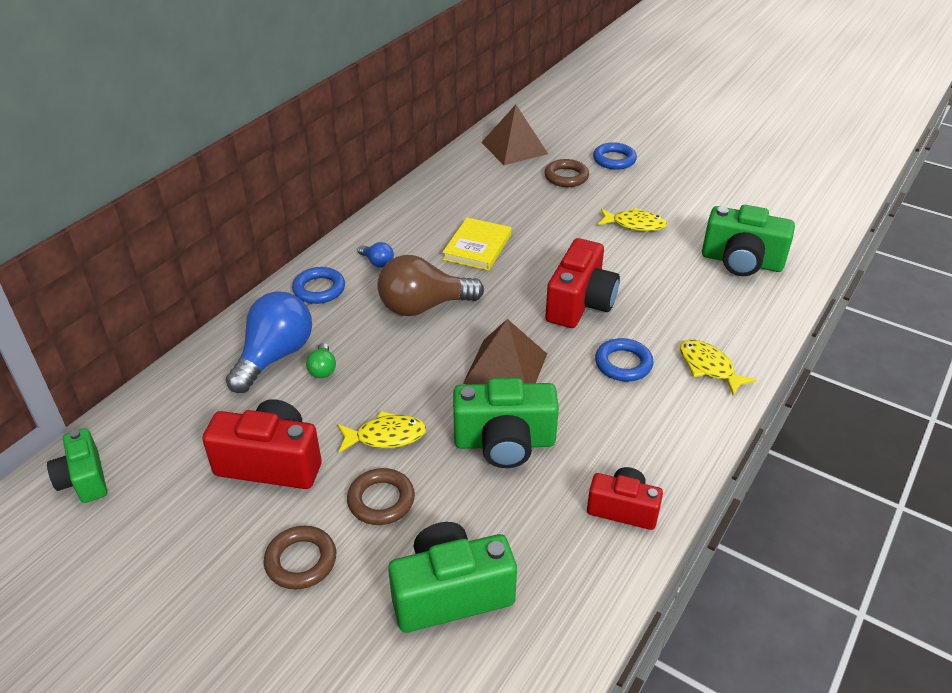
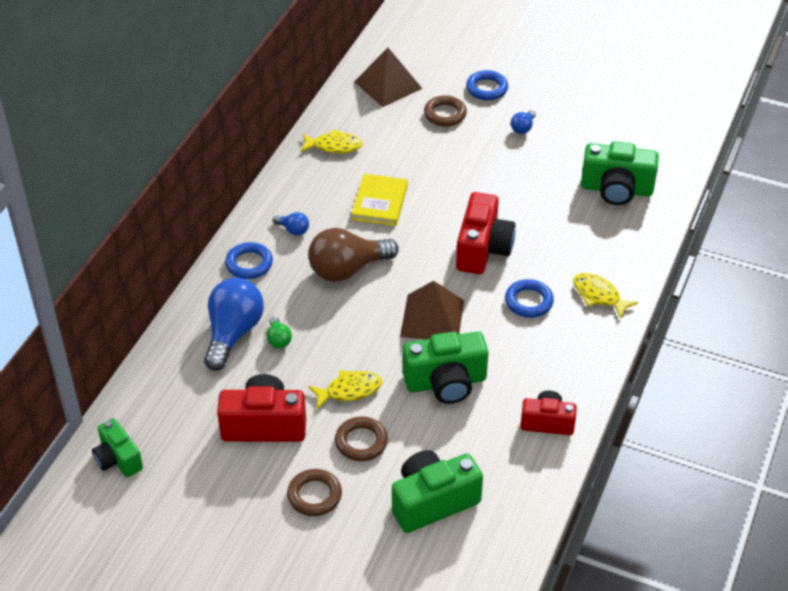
camera: 10 degrees left, 5 degrees up
(634, 224) = (517, 161): yellow fish -> yellow fish (334, 146)
(646, 196) = (523, 128): none -> blue light bulb

